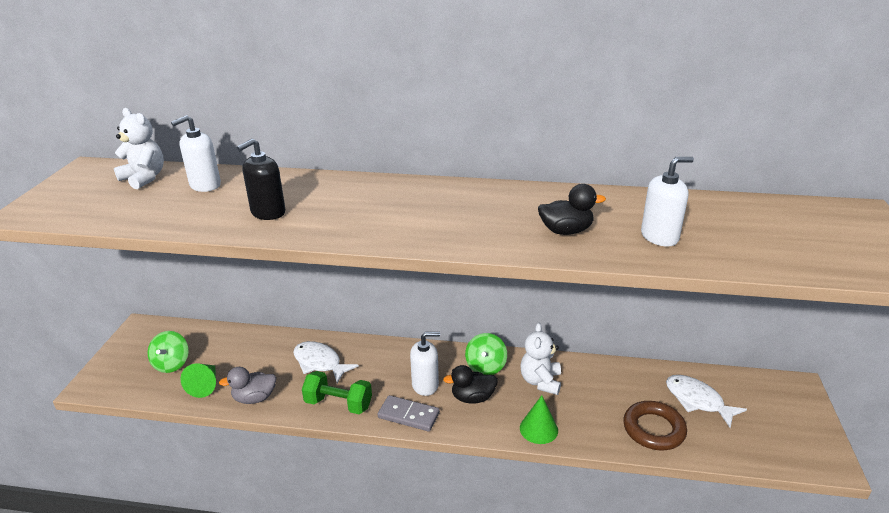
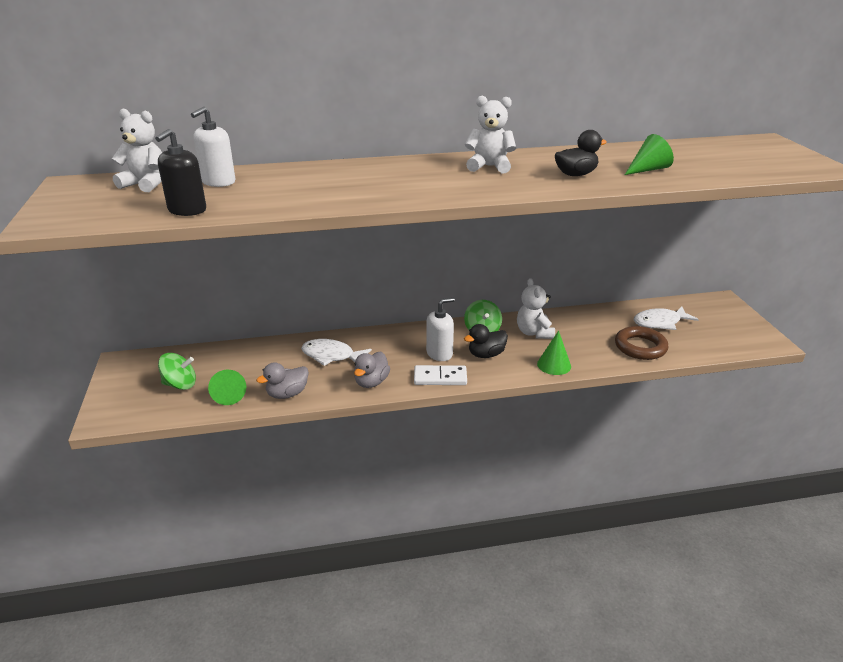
camera: 20 degrees left, 0 degrees up
(172, 364) = (180, 384): green spinning top -> green spinning top turned 75 degrees counterclockwise
(268, 212) = (306, 193): black soap dispenser -> black soap dispenser (187, 210)
(338, 404) = (371, 382): green dumbbell -> grey duck
(408, 415) = (440, 378): grey domino -> white domino
(479, 204) = (489, 167): none -> white teddy bear
(659, 237) = (647, 169): white soap dispenser -> green cone
(697, 401) = (660, 322): white fish -> white fish turned 45 degrees counterclockwise

